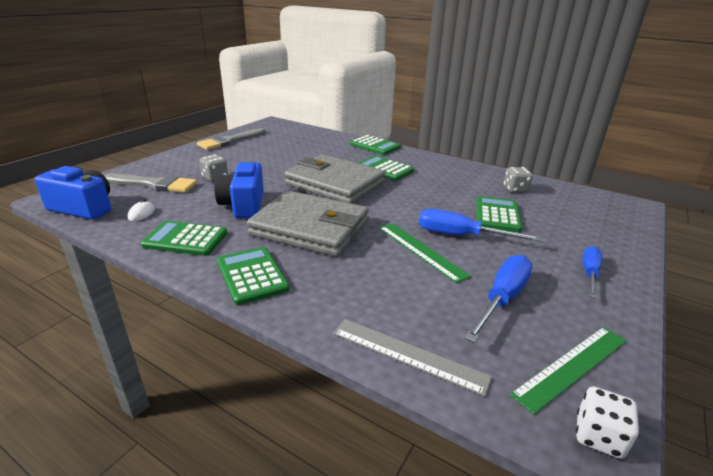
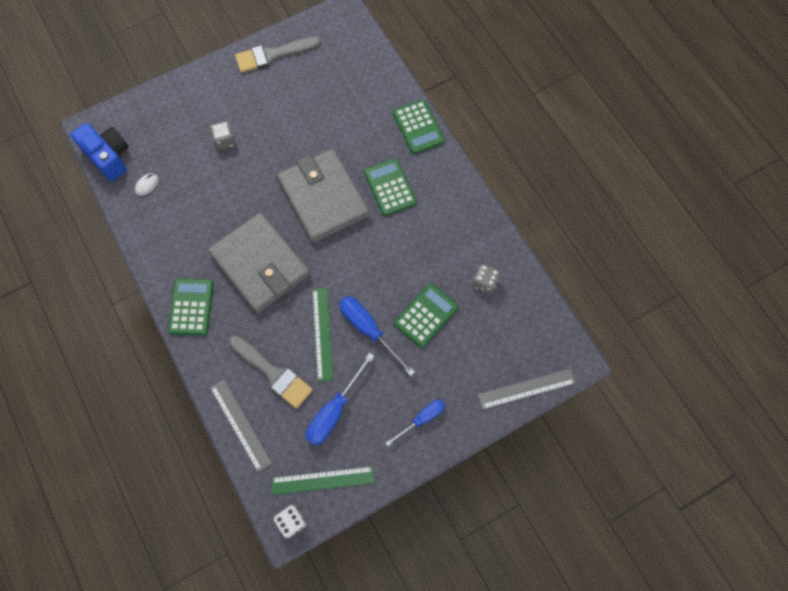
camera: 30 degrees right, 40 degrees up
(154, 184) = (171, 134): grey brush -> grey brush (273, 373)
(185, 239) = (166, 239): green calculator -> none
(243, 205) = (227, 204): blue camera -> none
(502, 299) = (334, 411): blue screwdriver -> blue screwdriver turned 150 degrees clockwise
(633, 228) = (526, 388): none -> grey ruler

